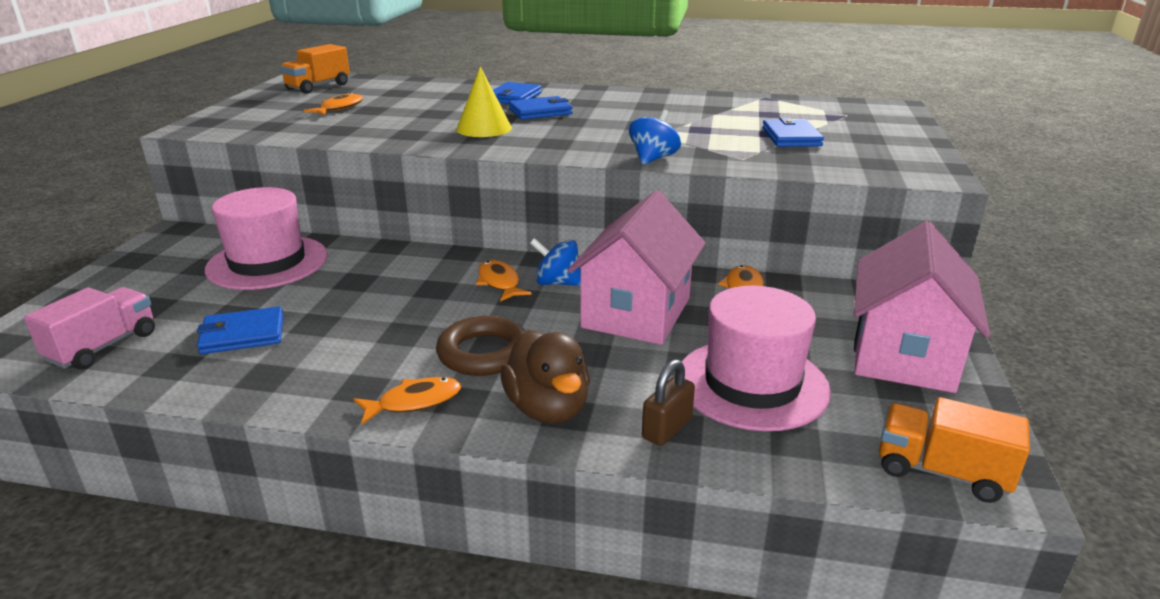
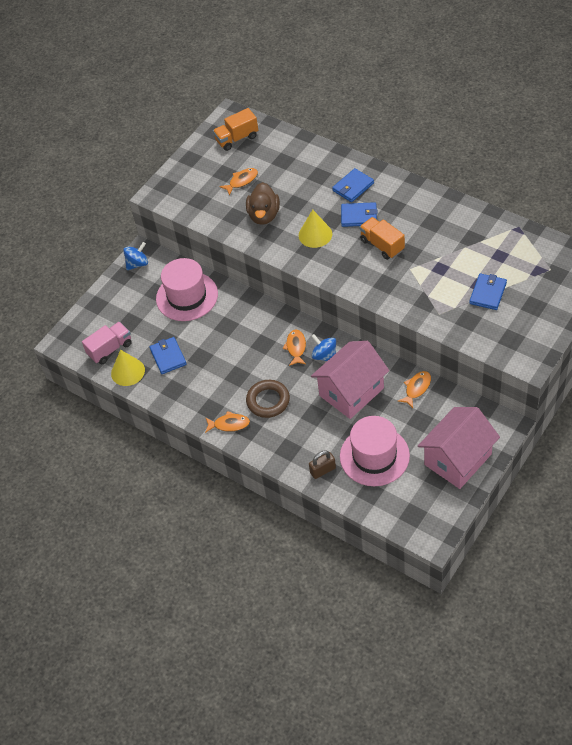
camera: 30 degrees right, 25 degrees up
(148, 370) = (128, 371): none -> yellow cone
(243, 334) = (168, 357): blue wallet -> blue wallet turned 60 degrees clockwise
(548, 408) = (281, 444): brown duck -> brown duck (264, 215)
(653, 159) = (389, 301): blue spinning top -> blue spinning top (137, 264)
(941, 472) = (415, 525): orange truck -> orange truck (382, 245)

